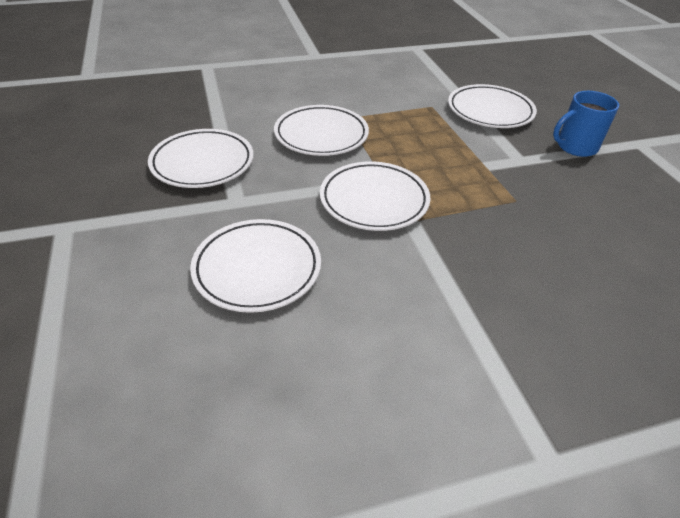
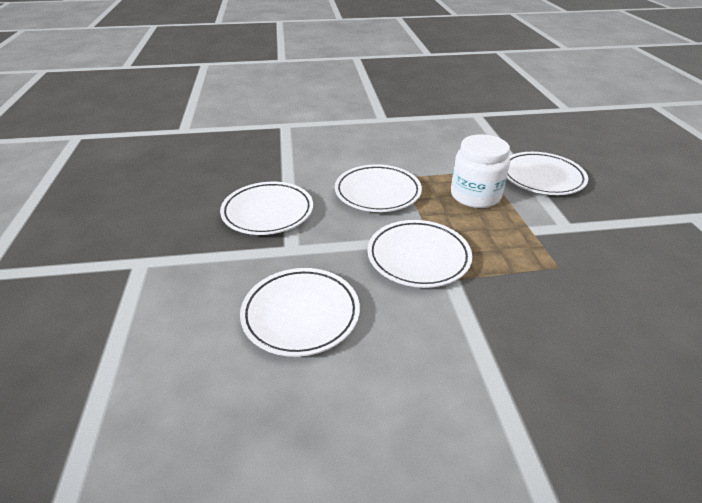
camera: 10 degrees right, 5 degrees down
(424, 133) = (475, 196): none -> white jar
(575, 147) = (625, 217): blue mug -> none

